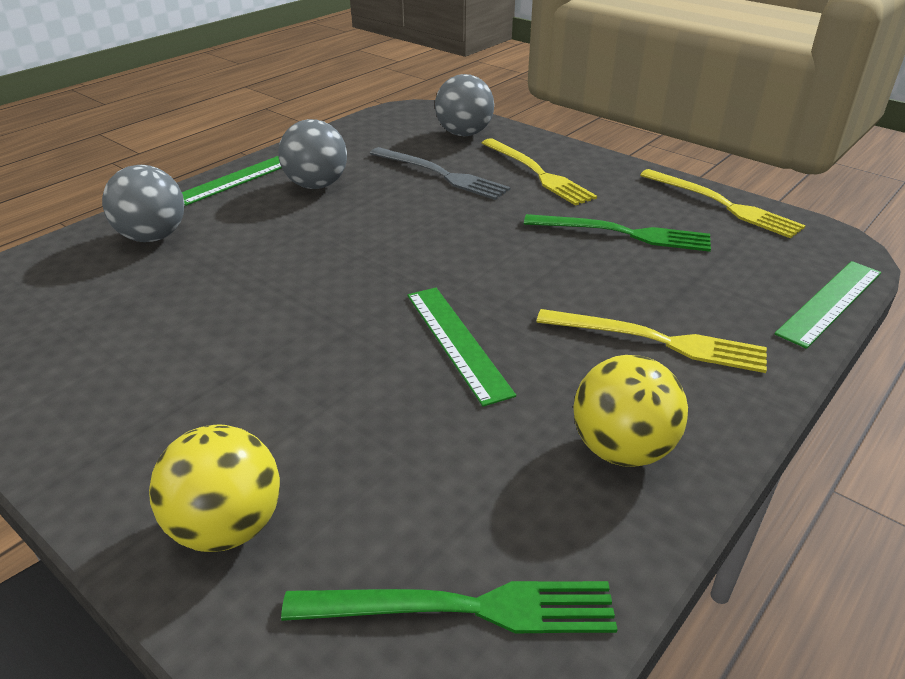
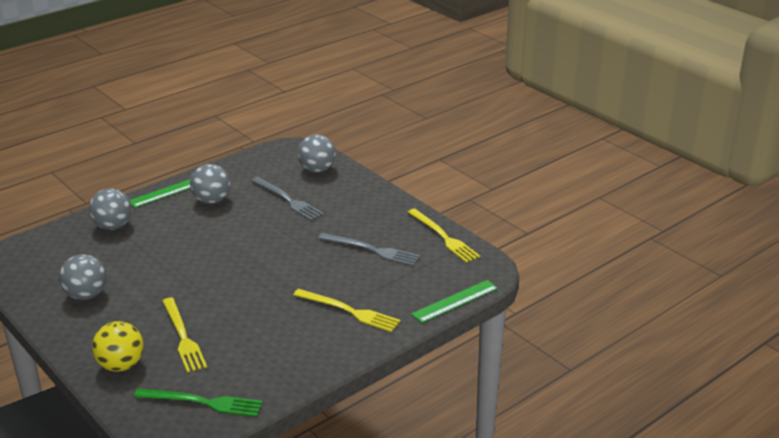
camera: 10 degrees right, 5 degrees down
(118, 366) = (86, 295): none -> grey ball
(457, 342) = (249, 301): green ruler -> none
(537, 173) = (347, 204): yellow fork -> yellow fork (183, 337)
(622, 449) = (299, 356): yellow ball -> none
(623, 233) = (372, 250): green fork -> grey fork

